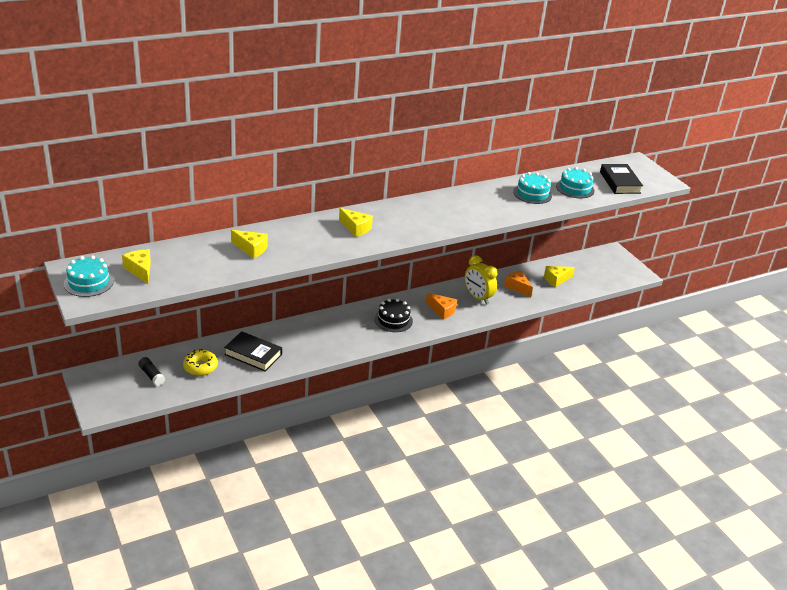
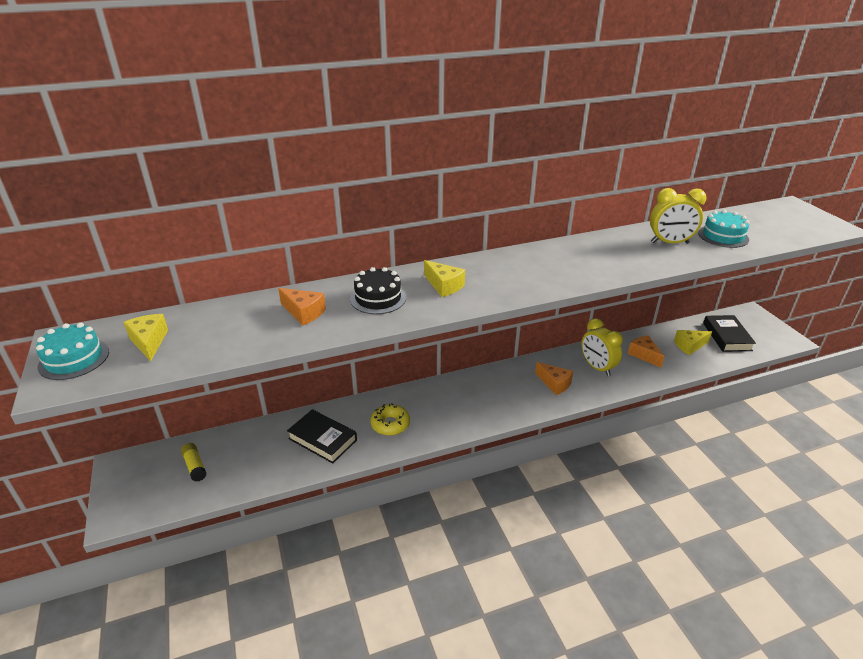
camera: 10 degrees right, 0 degrees up
(151, 375) = (195, 466): black glue stick -> yellow glue stick
(200, 367) = (256, 455): yellow donut -> yellow donut (390, 424)
(251, 249) = (304, 313): yellow cheese -> orange cheese
(393, 320) = (496, 395): black cake -> black cake (378, 298)
(532, 194) = (669, 243): turquoise cake -> yellow clock
(619, 182) = (779, 229): black book -> black book (726, 337)

